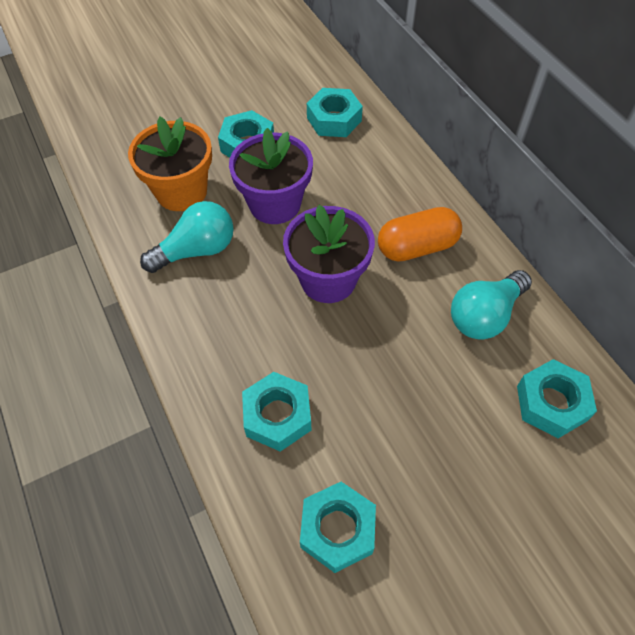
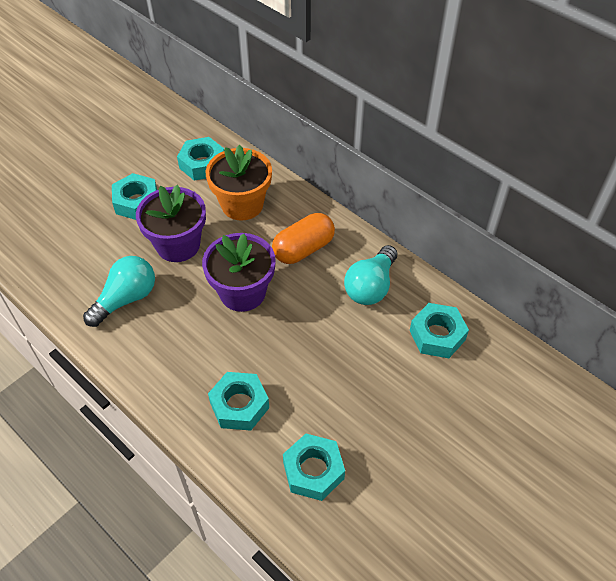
camera: 20 degrees left, 5 degrees down
(181, 192) = (94, 255): orange flower pot -> orange flower pot (242, 204)

